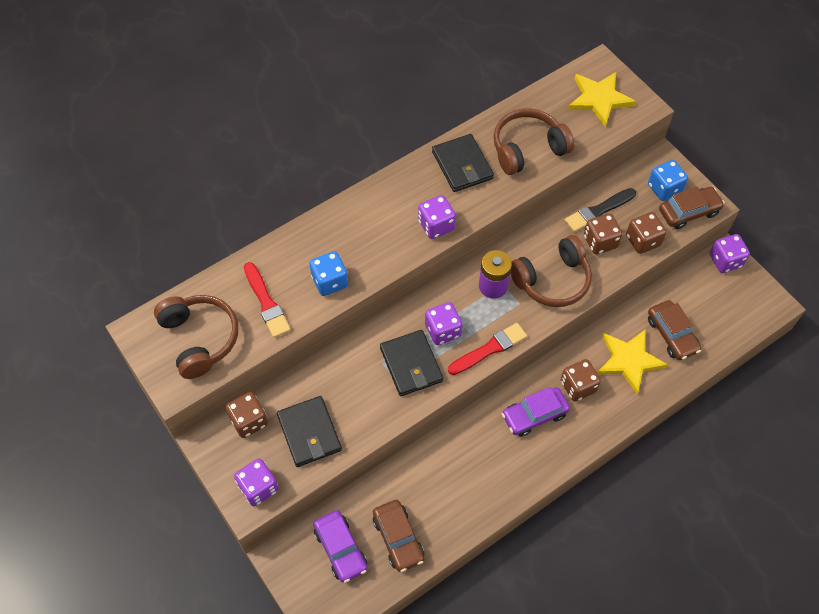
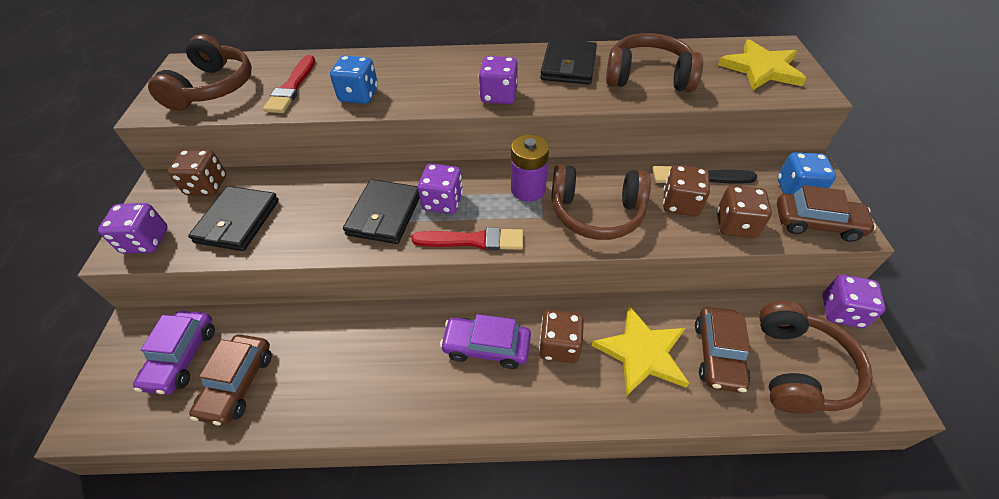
camera: 35 degrees right, 10 degrees down
(719, 316) = (799, 368): none -> brown headphones

